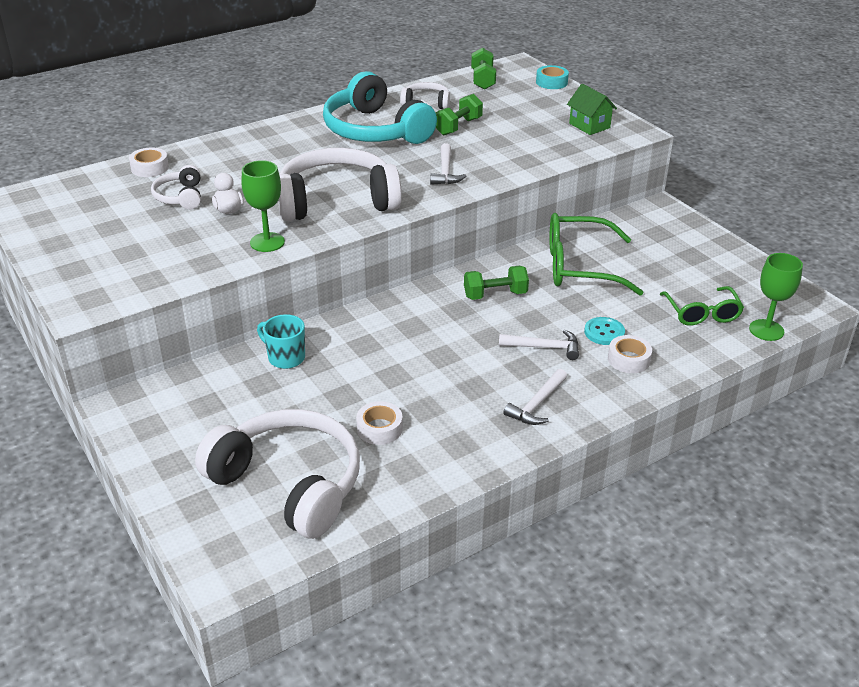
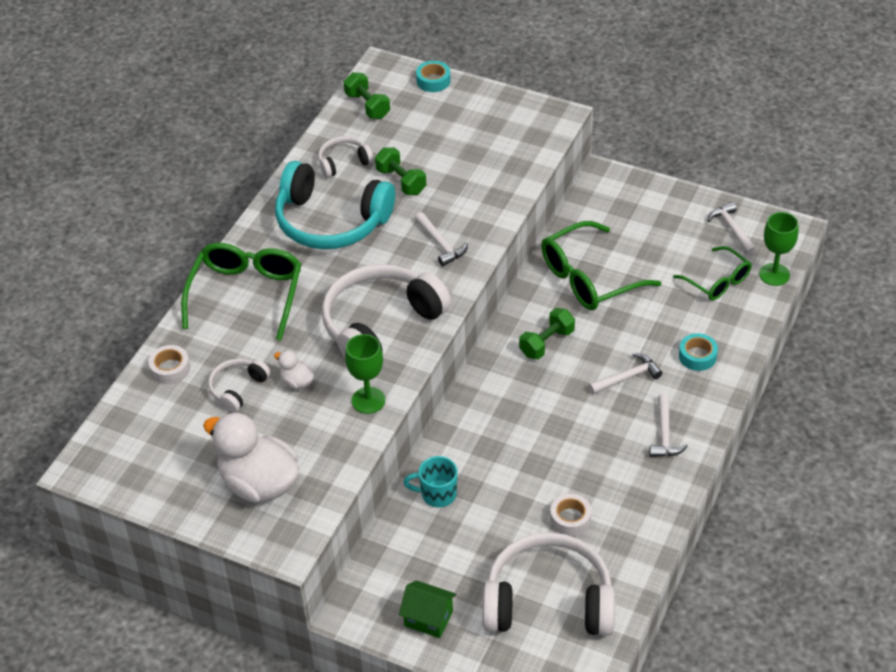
camera: 30 degrees left, 10 degrees up
(116, 259) = (259, 483): none -> white duck
(180, 197) = (237, 388): white headphones -> white headphones turned 75 degrees clockwise
(260, 147) = (246, 294): none -> green glasses
(458, 126) = (401, 181): green dumbbell -> green dumbbell turned 45 degrees counterclockwise
(589, 125) = (514, 126): green house -> green house (428, 618)
(604, 332) = (660, 338): turquoise button -> none
(628, 359) = (697, 356): white tape -> turquoise tape
(752, 283) = (732, 229): none -> white hammer

